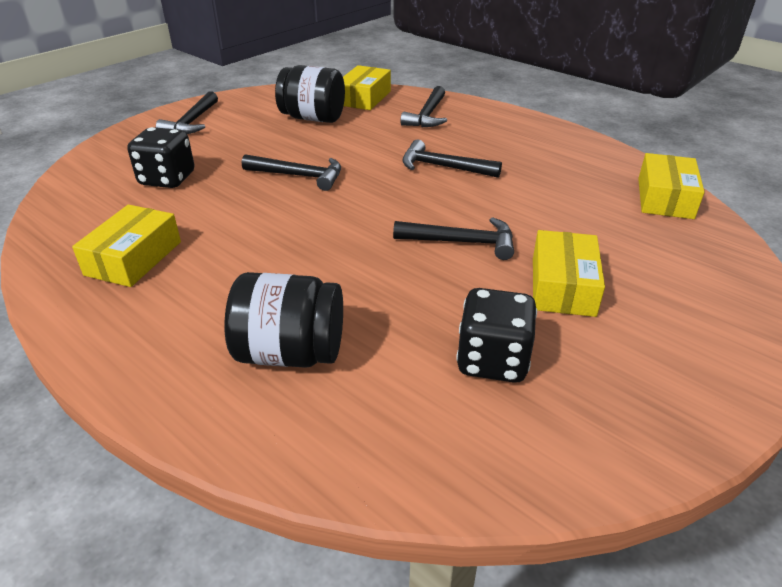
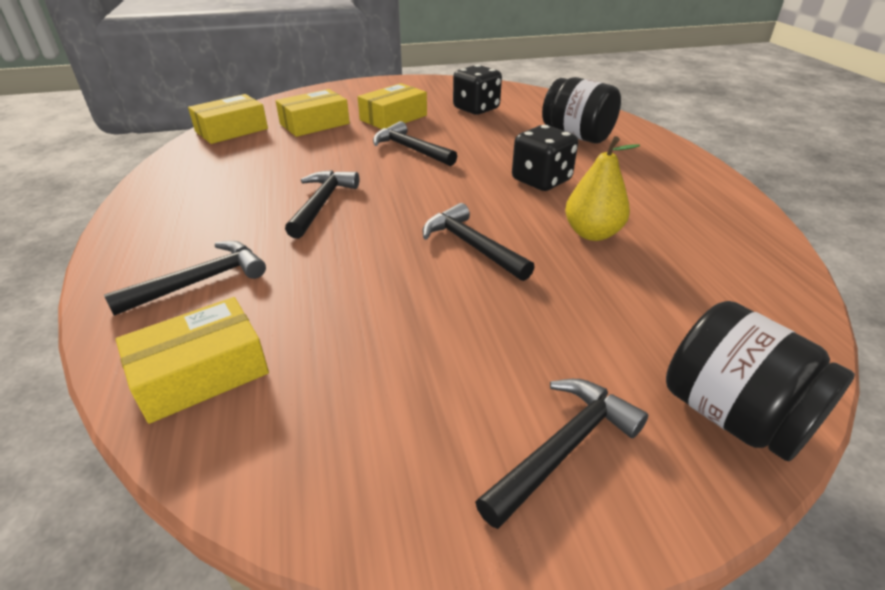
camera: 145 degrees left, 0 degrees up
(134, 258) = (678, 215): yellow box -> yellow box (314, 124)
(167, 179) = (636, 301): black dice -> black dice (541, 180)
(212, 213) = (592, 233): none -> yellow pear
(313, 118) = (347, 351): black jar -> black jar (733, 415)
(443, 167) = (322, 204): black hammer -> black hammer turned 135 degrees counterclockwise

